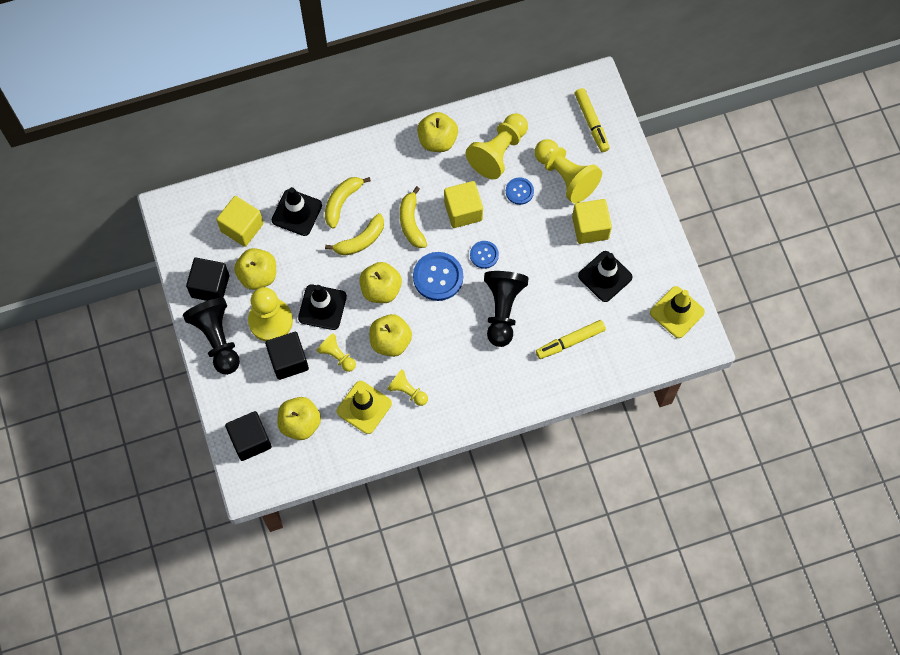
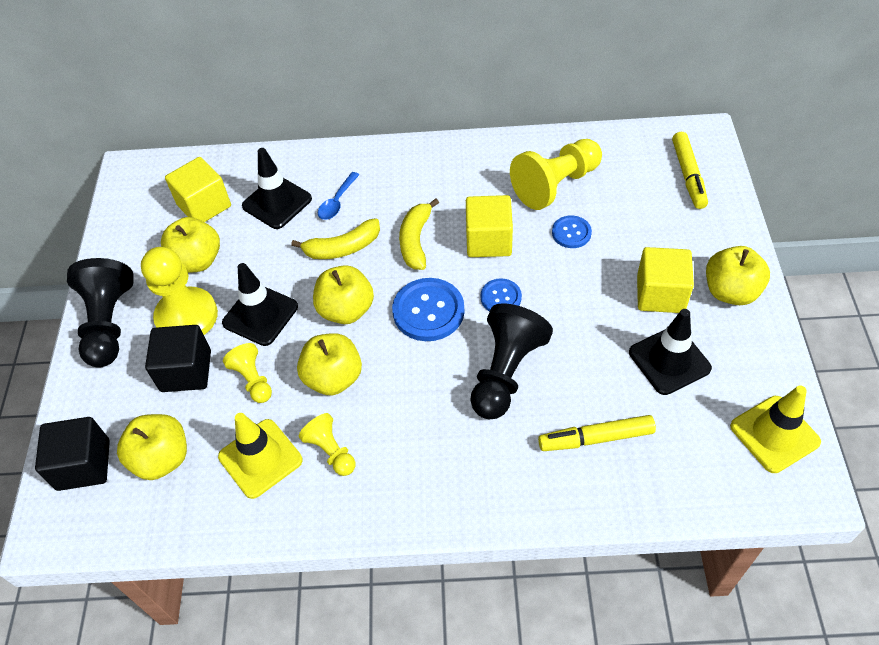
camera: 20 degrees right, 15 degrees down
(210, 286) = (133, 261): black cube -> none
(342, 202) = (337, 202): yellow banana -> blue spoon
(437, 140) = (481, 159): yellow apple -> yellow apple (730, 291)
(565, 176) = (639, 227): yellow pawn -> none

